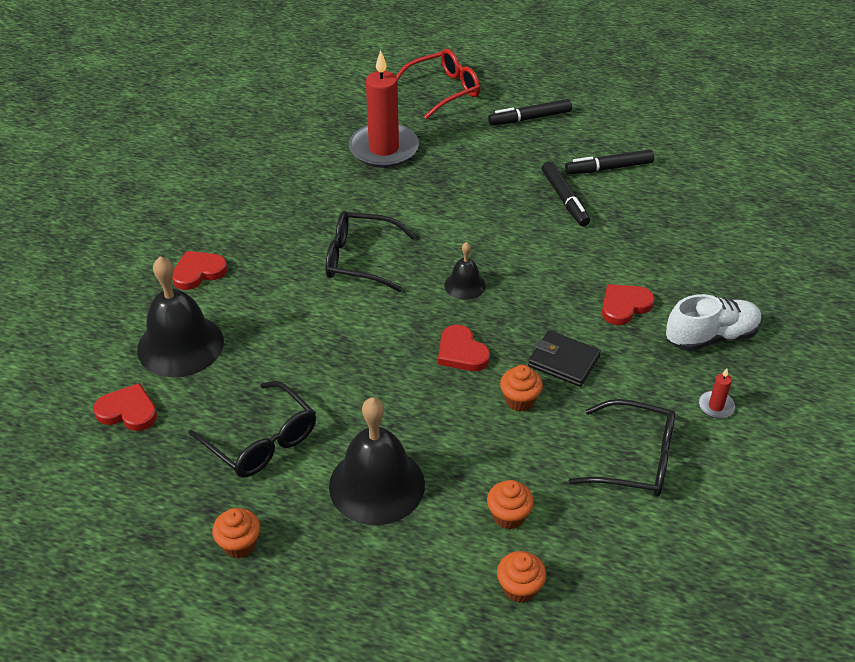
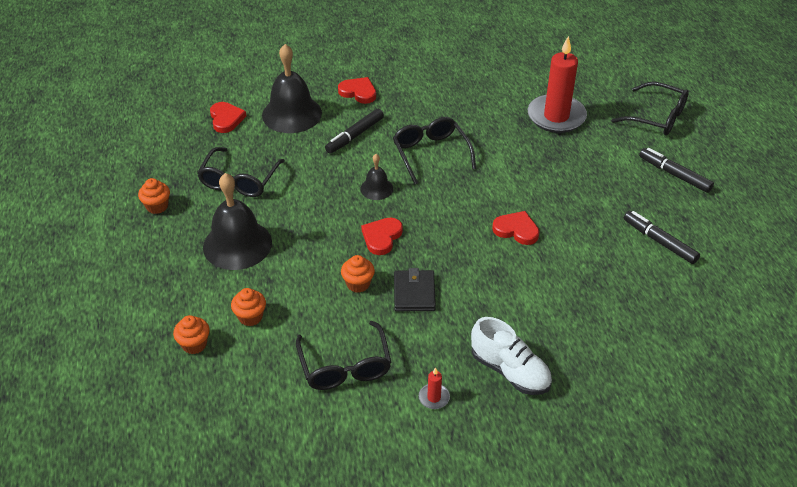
camera: 60 degrees right, 0 degrees up
(443, 90) = (657, 117): red glasses -> black glasses
(465, 285) = (449, 213): black bell -> black bell (376, 188)
(564, 199) = (594, 230): black marker -> black marker (354, 135)
(624, 306) = (501, 307): red heart -> red heart (516, 230)

